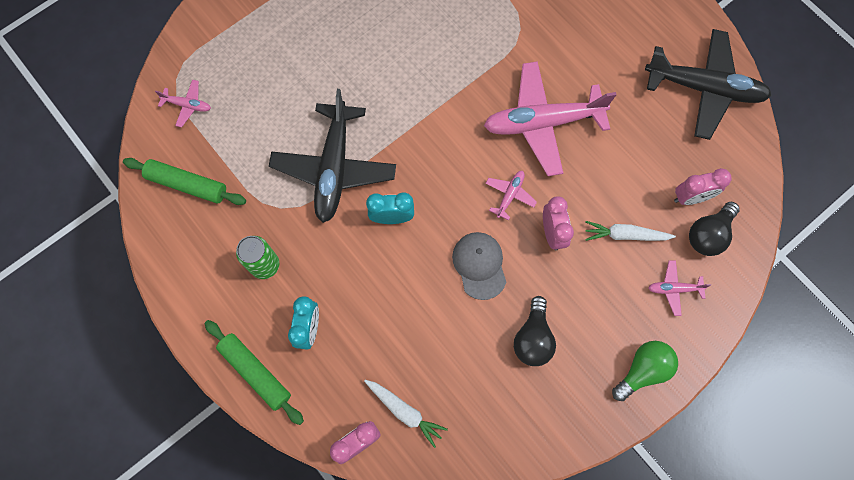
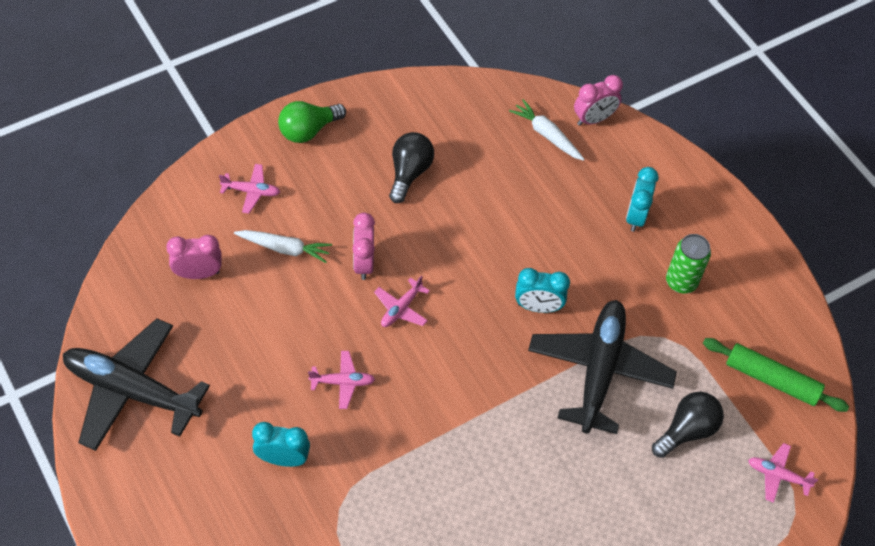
camera: 175 degrees left, 15 degrees down
(255, 372) = (691, 188): green rolling pin -> none
(479, 265) = (449, 245): grey cap -> none
(542, 123) = (343, 382): pink plane -> pink plane, size x0.43
(571, 56) = (283, 459): none -> turquoise clock
(708, 234) = (195, 234): black light bulb -> black light bulb (687, 430)

